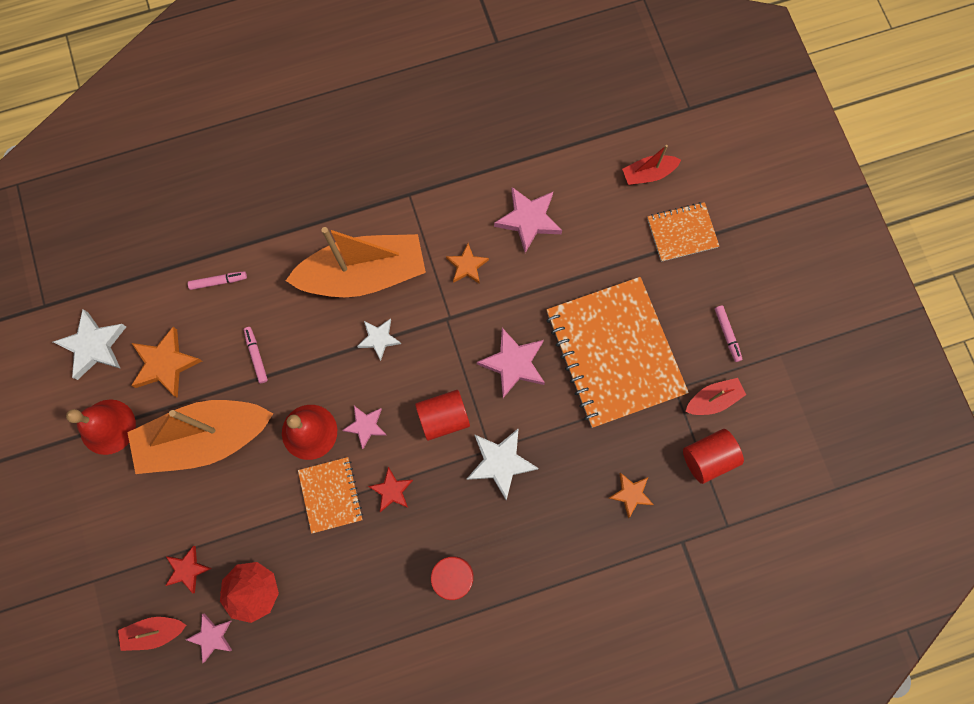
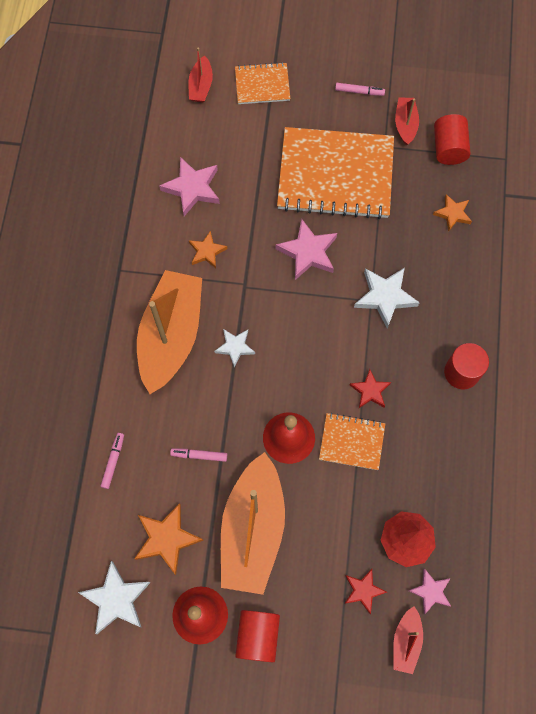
camera: 65 degrees left, 5 degrees down
(366, 426) = (305, 389): pink star -> none
(443, 417) = (327, 325): red cylinder -> red cylinder (258, 636)
(682, 232) = (262, 85): orange notebook -> orange notebook turned 75 degrees clockwise

